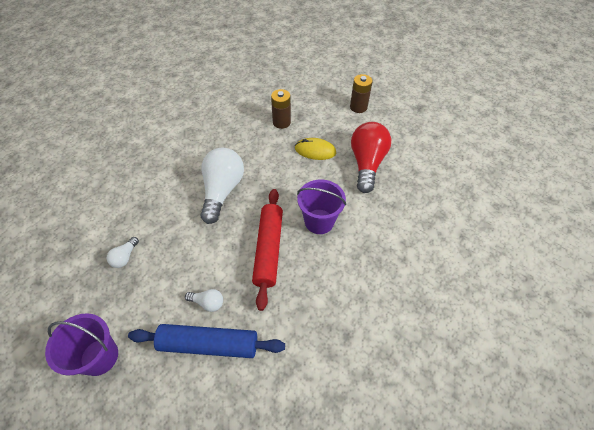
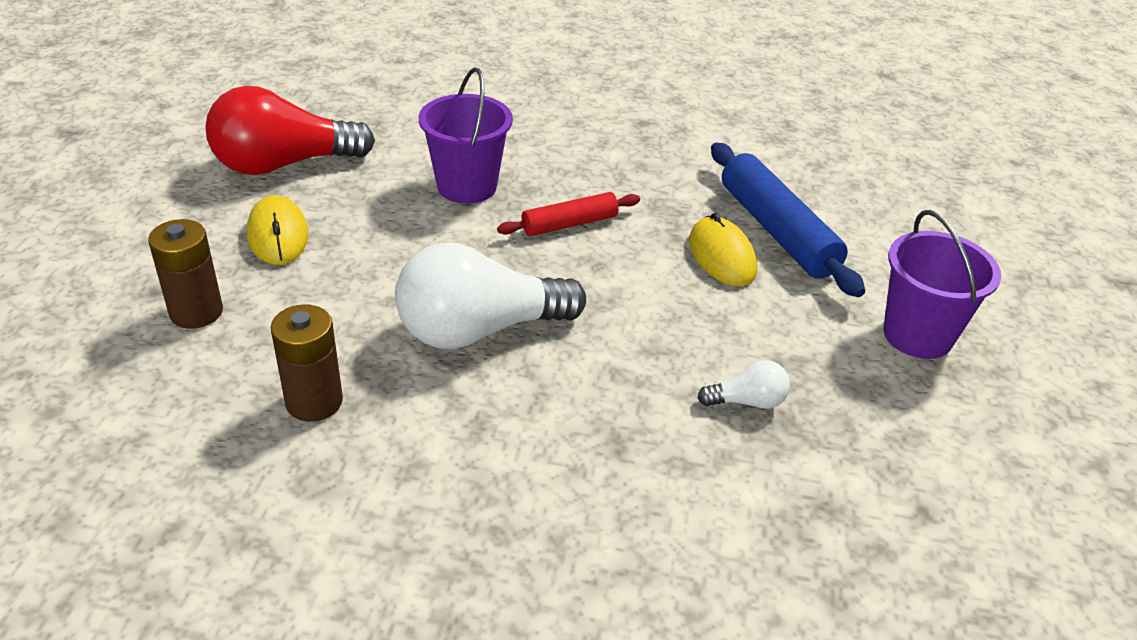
camera: 120 degrees left, 15 degrees down
(208, 303) = (721, 256): white light bulb -> yellow mouse
(268, 249) = (569, 224): red rolling pin -> red rolling pin, size x0.58
(358, 107) = (91, 208): brown battery -> brown battery (314, 401)

